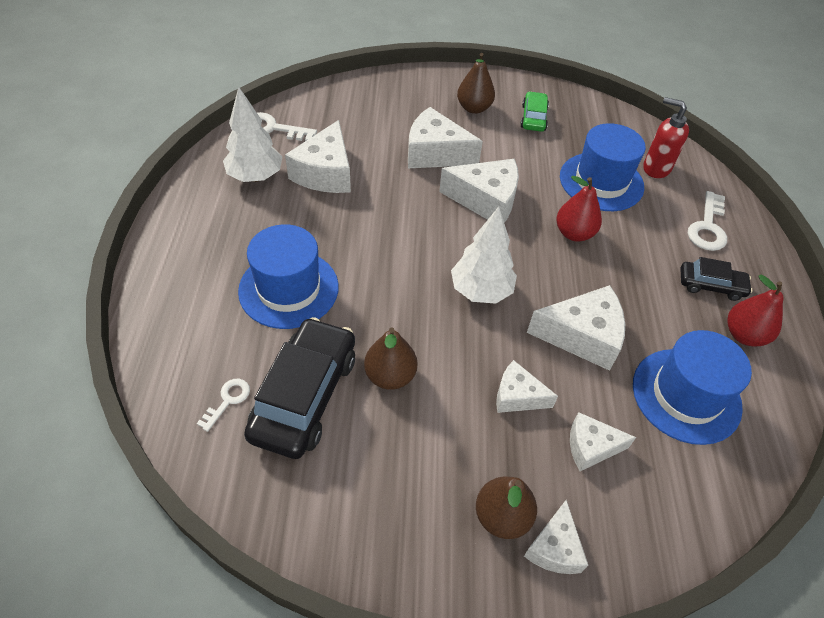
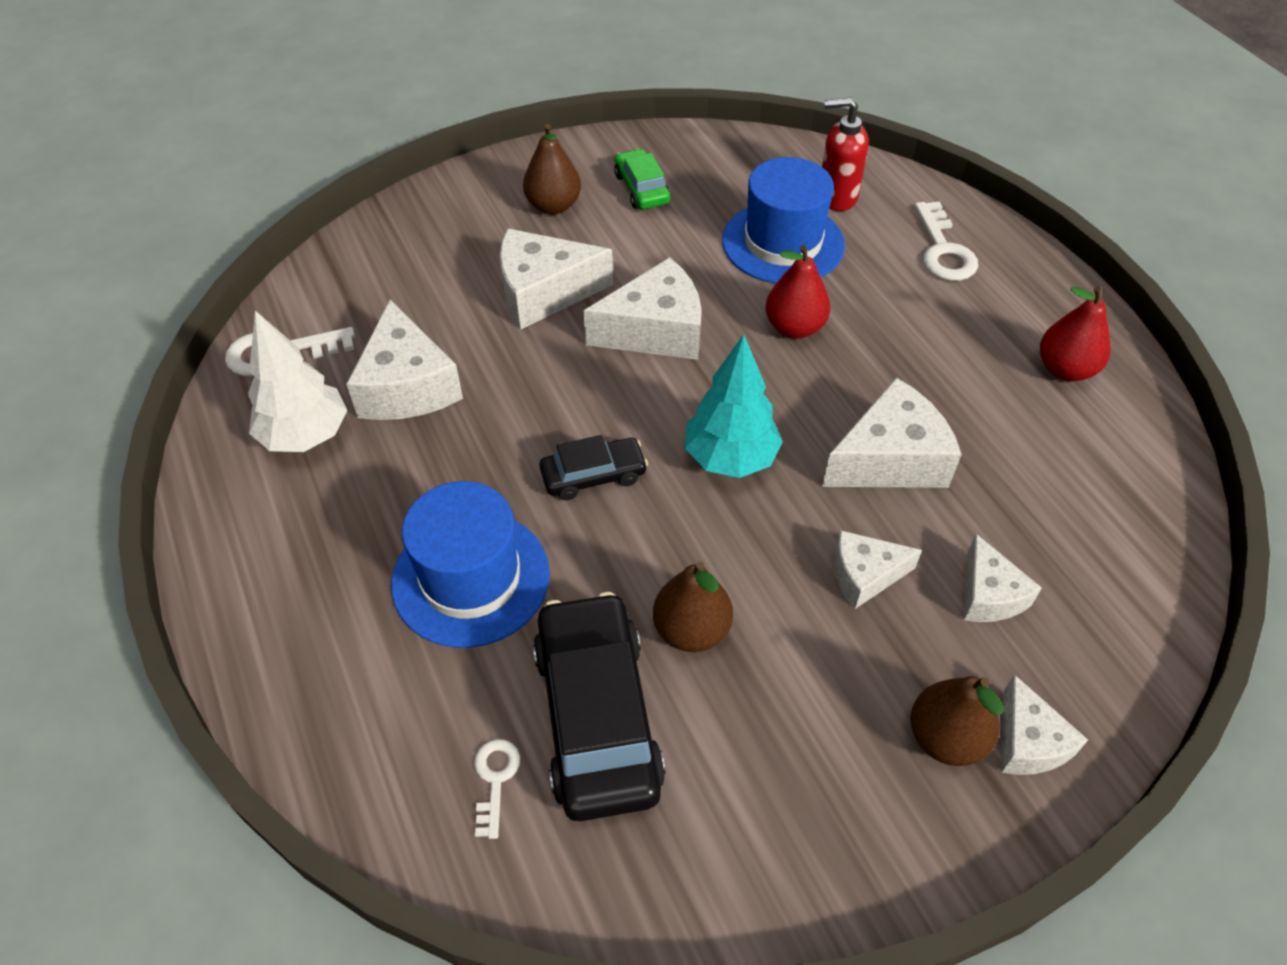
camera: 25 degrees left, 0 degrees up
(480, 291) = (730, 458): white tree -> turquoise tree
(591, 447) = (988, 595): white cheese -> white cheese turned 75 degrees counterclockwise
(686, 395) = (1050, 475): blue hat -> none
(711, 285) = (992, 324): black car -> black car (593, 475)

